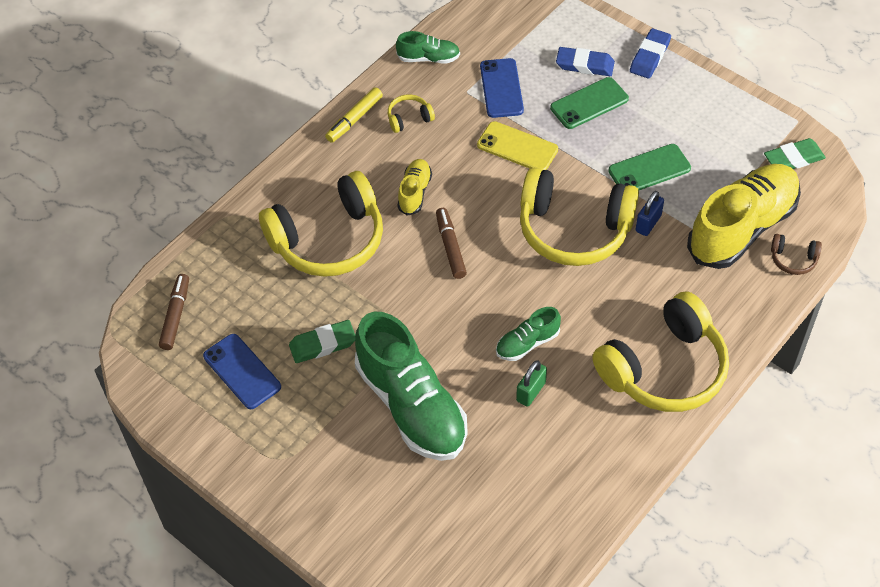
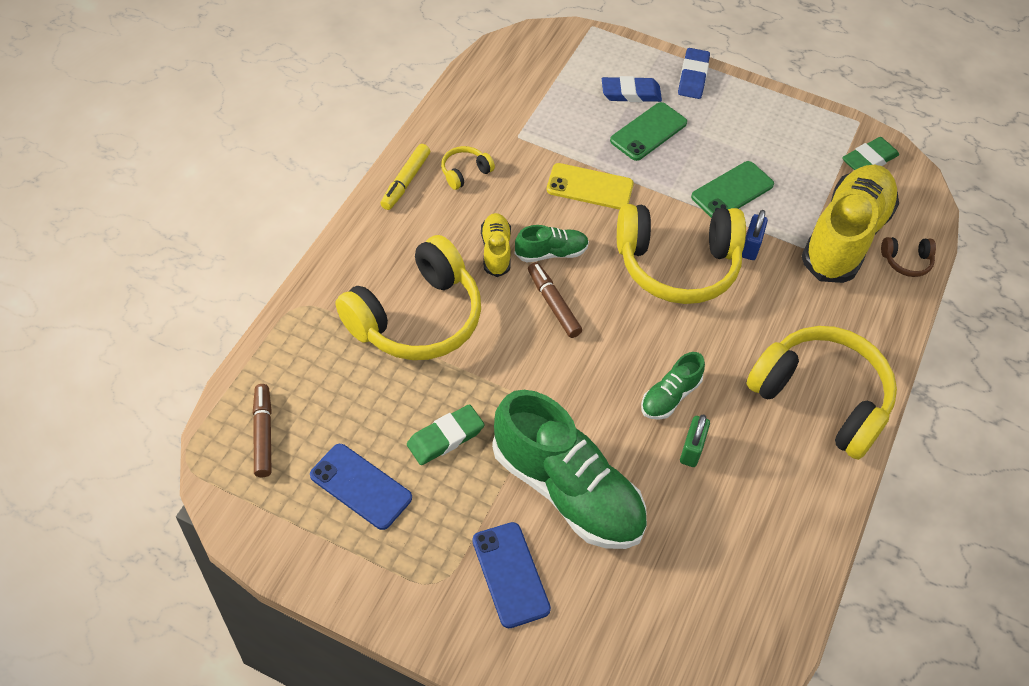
camera: 20 degrees left, 0 degrees up
(428, 58) = (466, 107): green shoe -> green shoe (551, 253)
(501, 88) = (553, 128): blue phone -> blue phone (510, 574)
(664, 369) = (821, 398): yellow headphones -> yellow headphones turned 90 degrees counterclockwise

